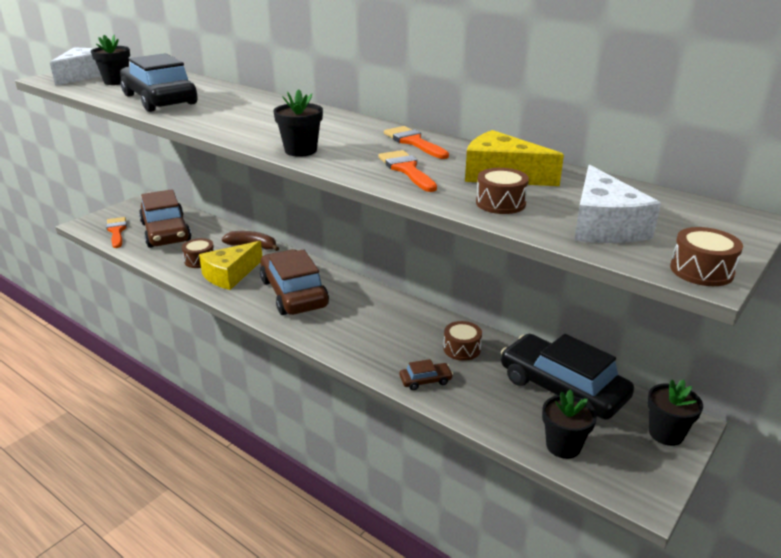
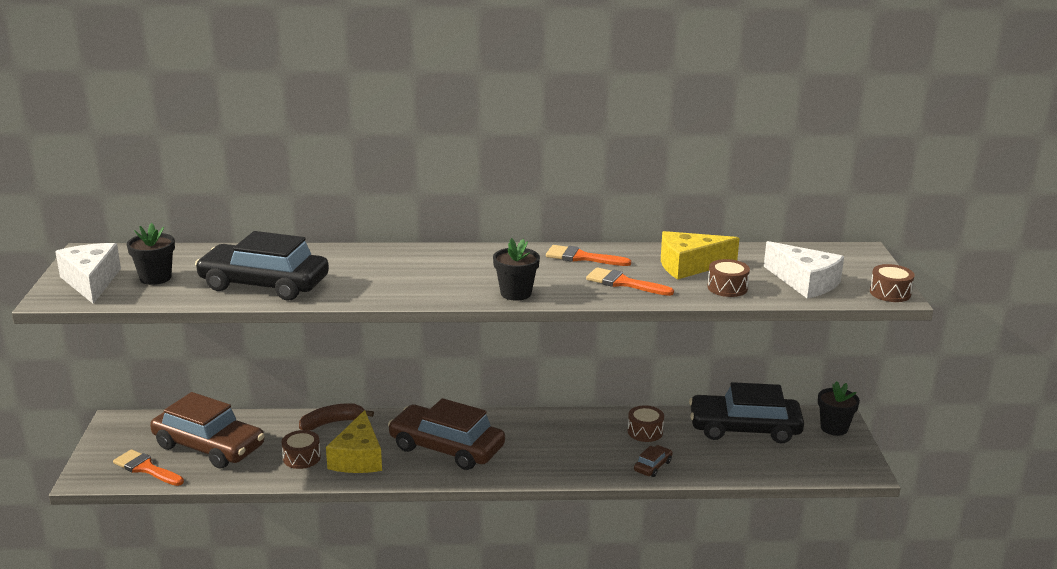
camera: 40 degrees left, 5 degrees down
(563, 446) = (790, 465): black flower pot -> none

